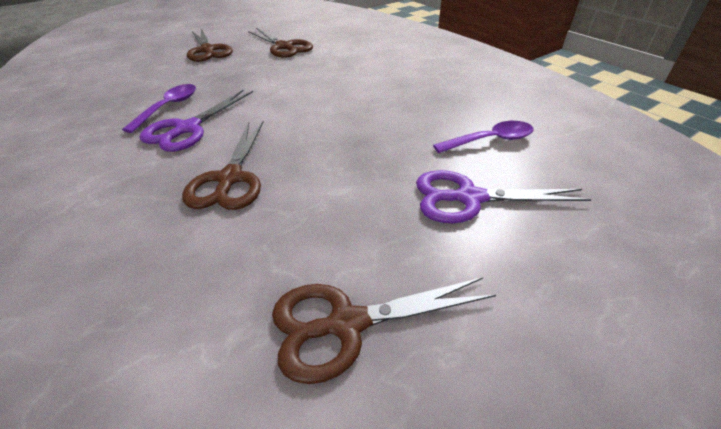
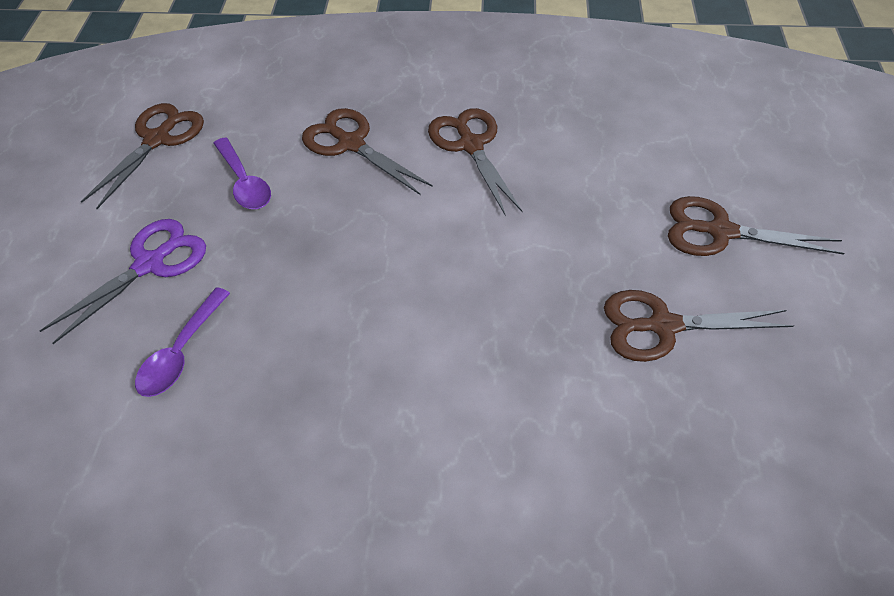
camera: 130 degrees right, 10 degrees up
(168, 107) = (537, 145): purple spoon -> purple spoon (244, 183)
(188, 128) = (471, 145): purple scissors -> brown scissors

